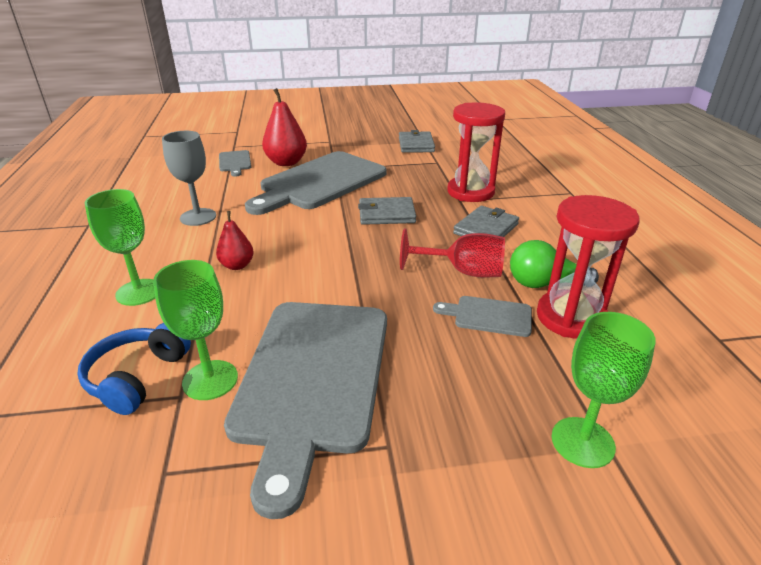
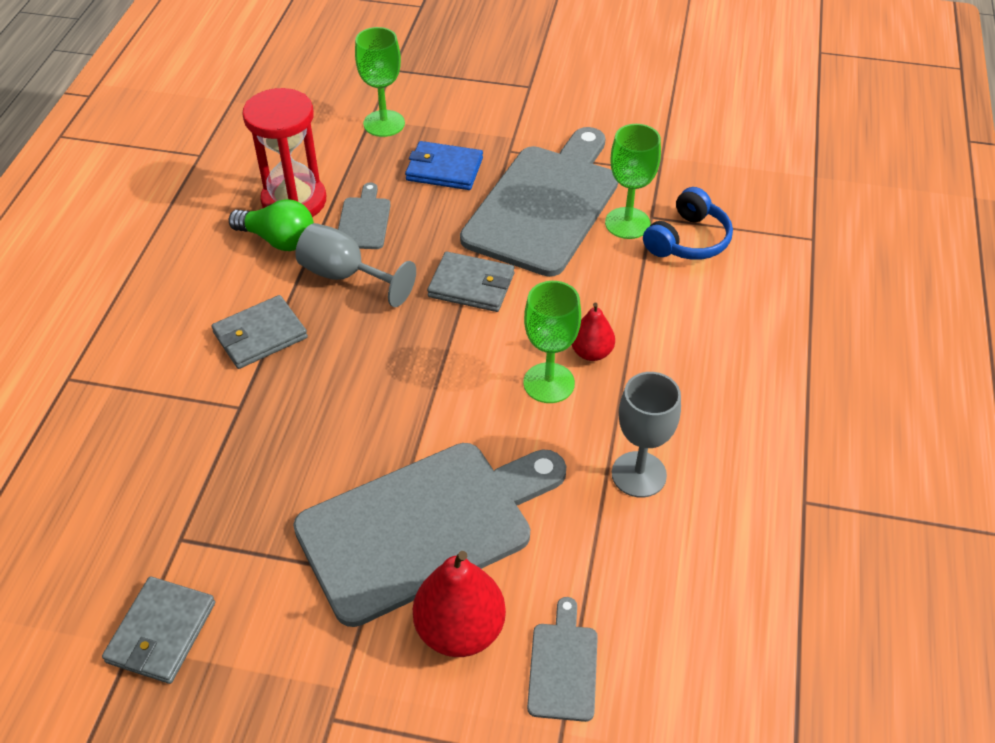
camera: 160 degrees left, 15 degrees up
(139, 292) = (703, 338): green goblet -> green goblet (549, 383)
(386, 214) = (365, 403): grey wallet -> grey wallet (471, 285)
(453, 393) = (444, 169): none -> blue wallet
(463, 272) = (345, 276): red goblet -> grey goblet
(470, 192) = (206, 423): red hourglass -> none
(489, 316) = (364, 221): grey cutting board -> grey cutting board turned 120 degrees counterclockwise

